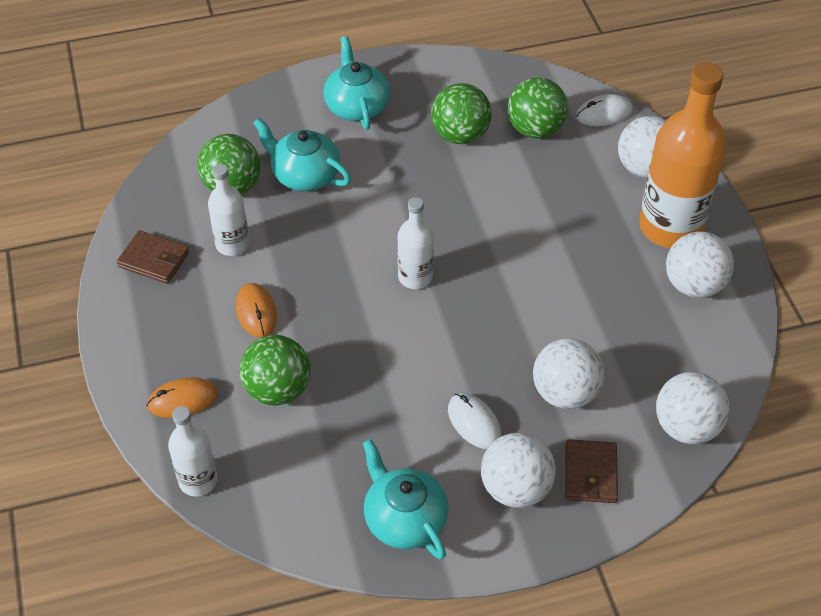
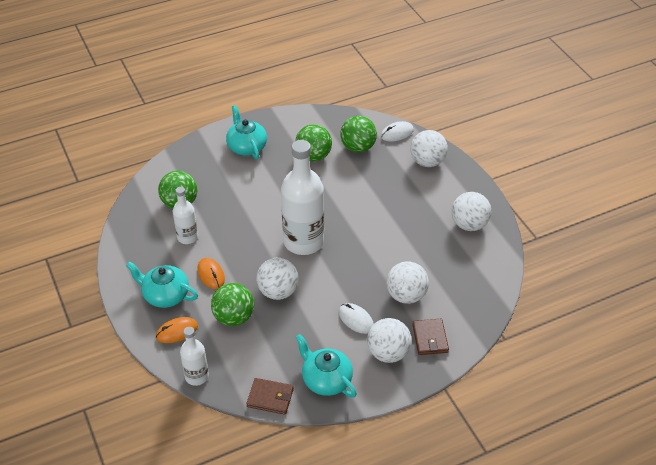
camera: 10 degrees left, 5 degrees down
(154, 260) = (140, 252): brown wallet -> brown wallet (270, 398)
(304, 175) = (223, 191): turquoise teapot -> turquoise teapot (165, 295)
(415, 277) = (303, 241): white bottle -> white bottle, size x1.91
(670, 227) = (449, 193): orange bottle -> none
(686, 427) = (480, 304): white ball -> white ball (278, 291)

